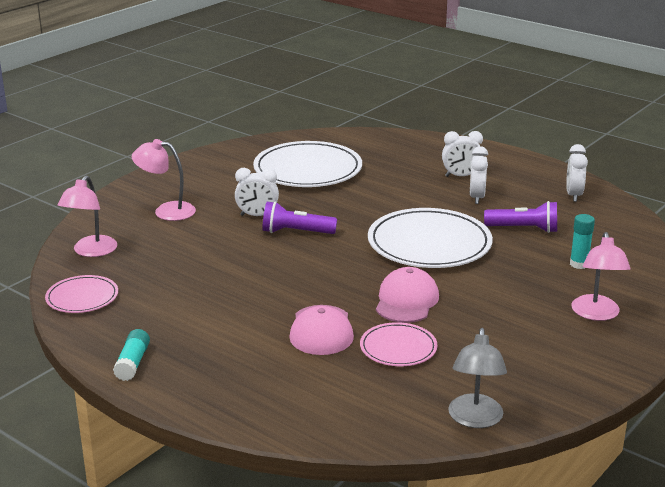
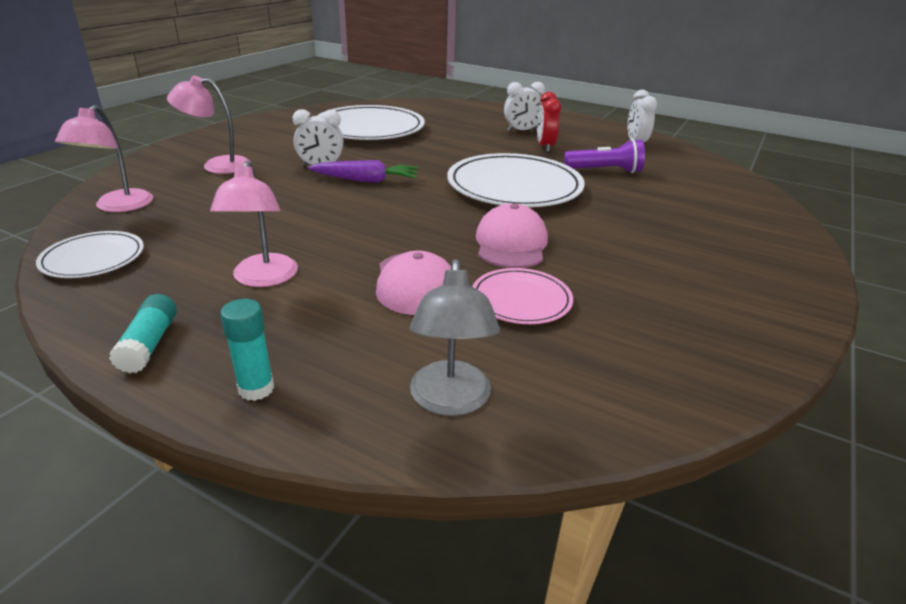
camera: 10 degrees left, 5 degrees up
(82, 297) = (93, 258): pink plate -> white plate
(296, 232) = (366, 180): purple flashlight -> purple carrot
(475, 419) = (666, 396): grey lamp -> grey lamp (450, 401)
(476, 197) = (545, 146): white clock -> red clock
(579, 264) = (679, 200): turquoise glue stick -> turquoise glue stick (256, 388)
(596, 314) = (731, 248): pink lamp -> pink lamp (263, 278)

